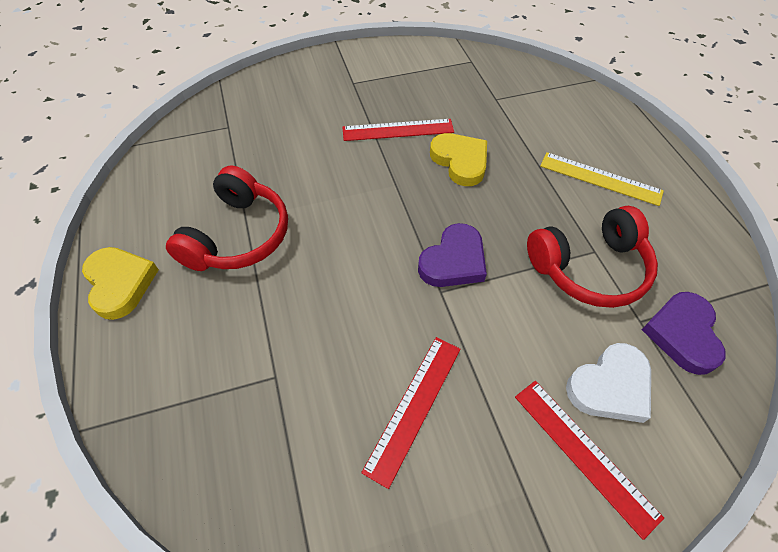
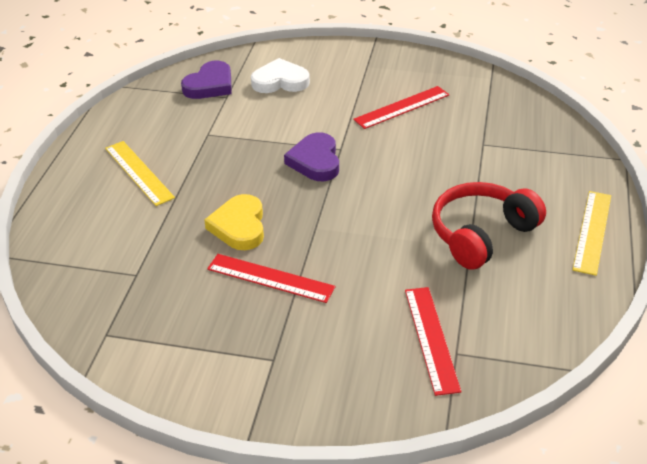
camera: 150 degrees left, 15 degrees down
(120, 283) = (592, 231): yellow heart -> yellow ruler
(453, 261) = (315, 161): purple heart -> purple heart turned 75 degrees counterclockwise
(584, 454) = (323, 67): red ruler -> red ruler (431, 339)
(589, 268) = (224, 127): red headphones -> none

